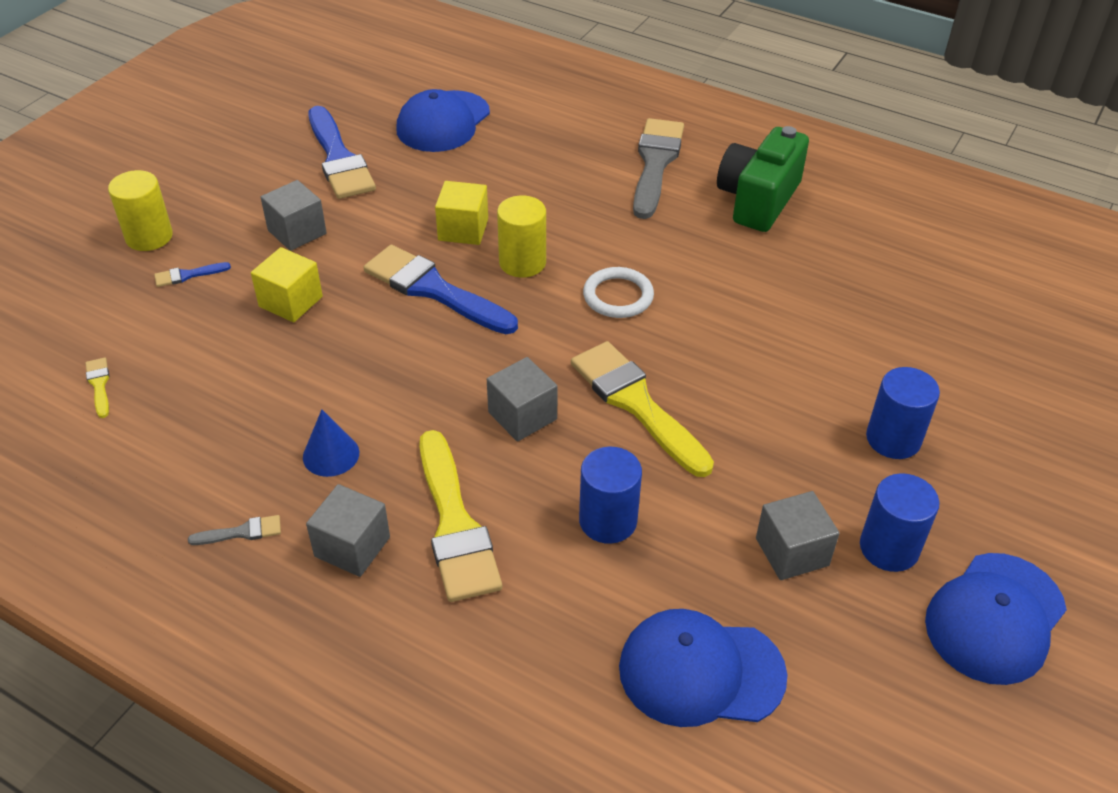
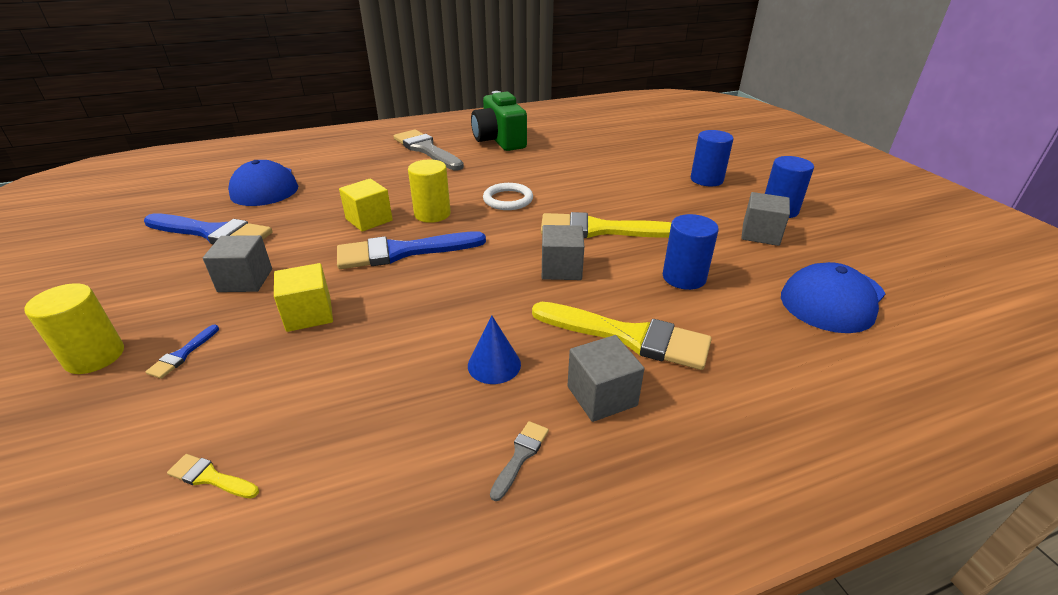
camera: 50 degrees left, 10 degrees down
(995, 618) = (846, 206): blue cap -> none

